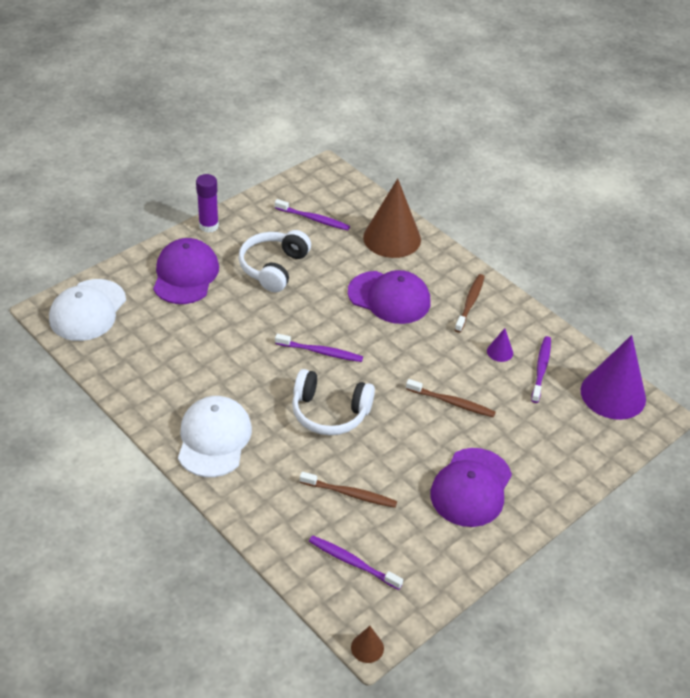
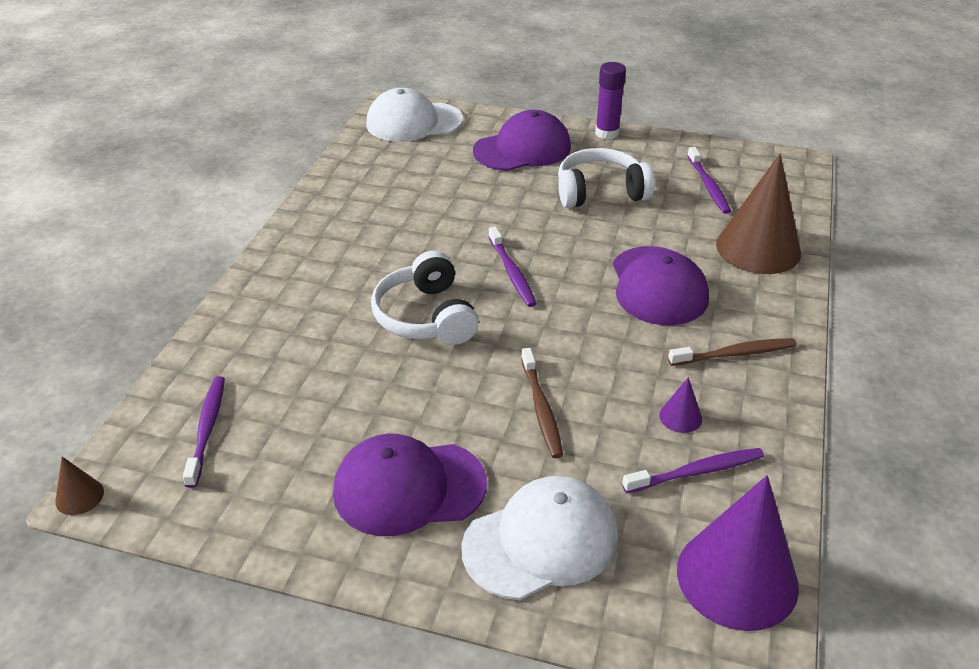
camera: 60 degrees right, 5 degrees down
(214, 439) = (315, 256): white cap -> white cap (541, 541)
(350, 494) = (313, 383): brown toothbrush -> none

